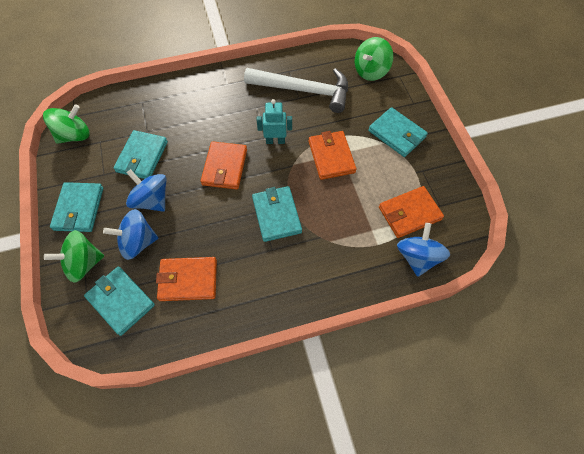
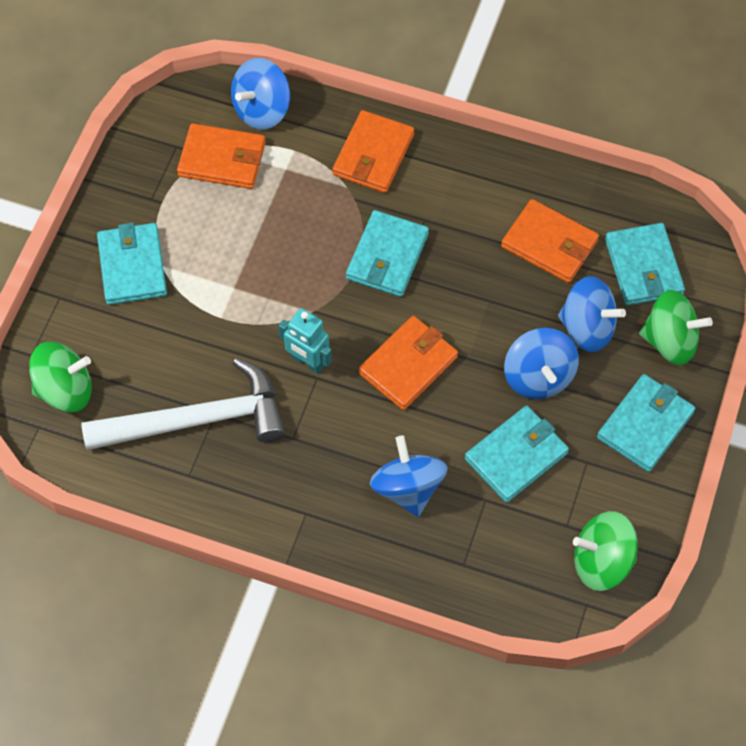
camera: 145 degrees left, 0 degrees up
(187, 116) = (408, 488): none -> blue spinning top
(304, 91) = (197, 420): white hammer -> white hammer turned 120 degrees clockwise
(331, 157) = (251, 289): orange wallet -> orange wallet (373, 155)

